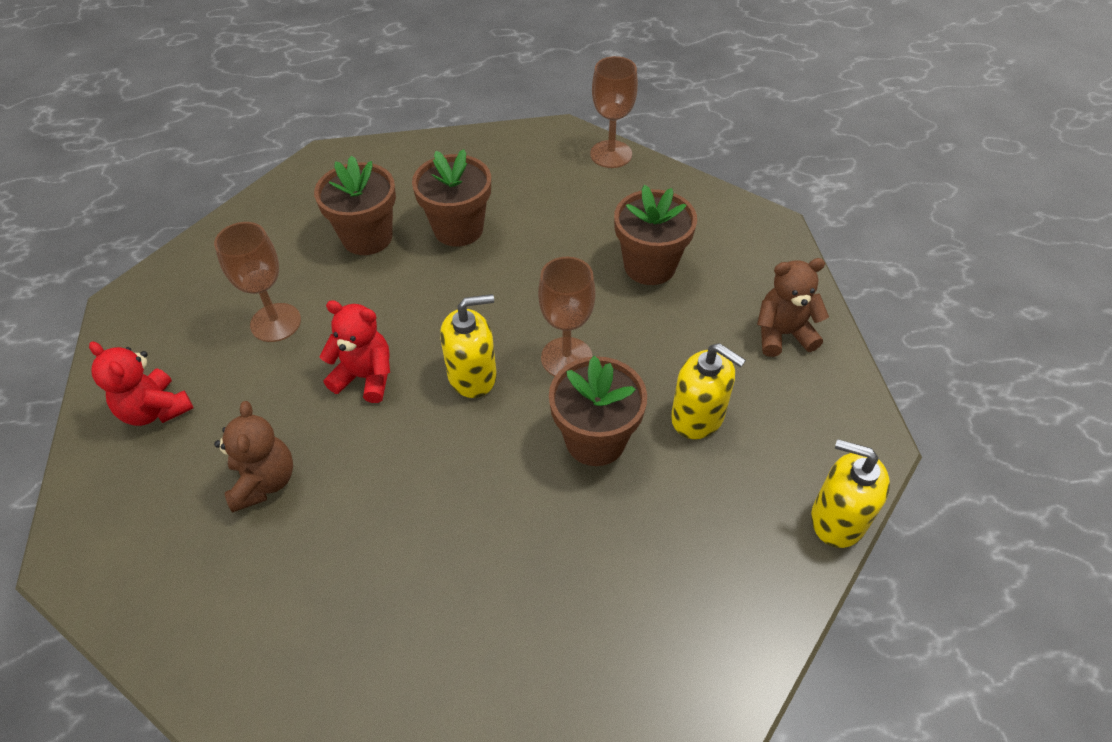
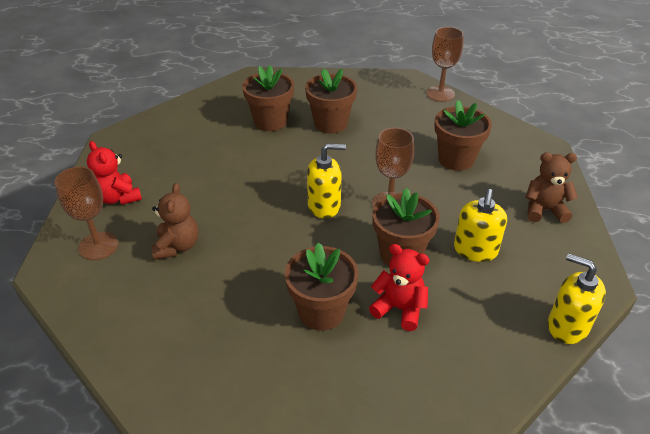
camera: 10 degrees right, 10 degrees down
(276, 322) = (203, 160): brown goblet -> brown goblet (98, 246)
(365, 377) = (254, 197): red teddy bear -> red teddy bear (399, 309)
(498, 556) = (321, 312): none -> brown flower pot
(698, 416) = (475, 250): yellow soap dispenser -> yellow soap dispenser turned 60 degrees clockwise

